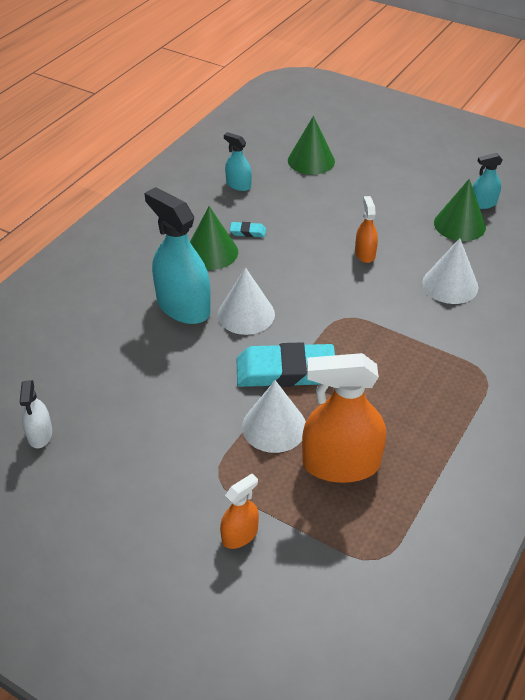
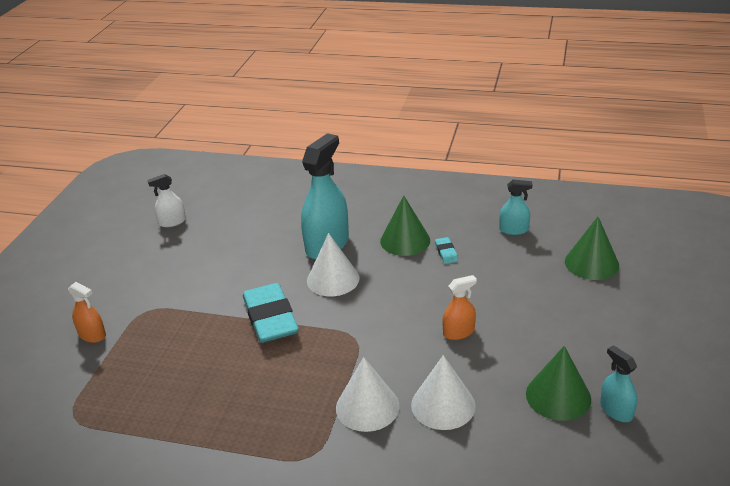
camera: 75 degrees right, 10 degrees down
(238, 185) = (513, 230): turquoise spray bottle -> turquoise spray bottle turned 75 degrees clockwise
(274, 426) = (204, 326): white cone -> white cone (367, 407)
(341, 464) = (170, 374): orange spray bottle -> none

